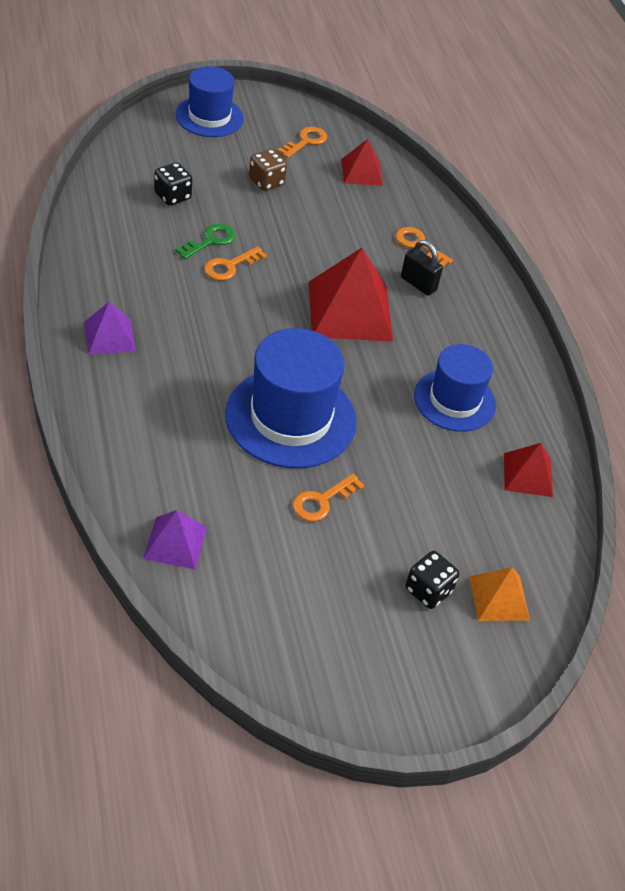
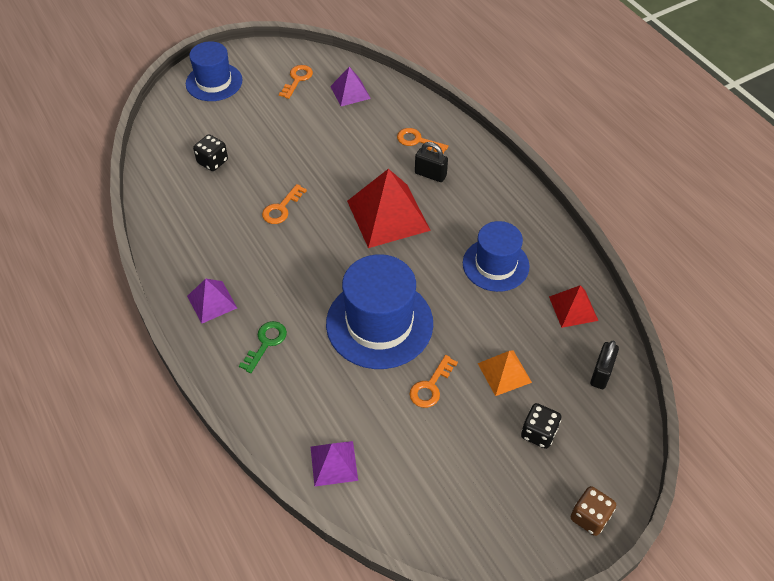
camera: 10 degrees left, 5 degrees up
(210, 241) = (257, 191): green key -> green key (266, 343)
(266, 182) = (280, 125): brown dice -> brown dice (589, 517)
(361, 172) = (350, 92): red pyramid -> purple pyramid
(499, 598) = (592, 419): orange pyramid -> orange pyramid (504, 373)
(531, 553) = (601, 373): none -> black padlock

